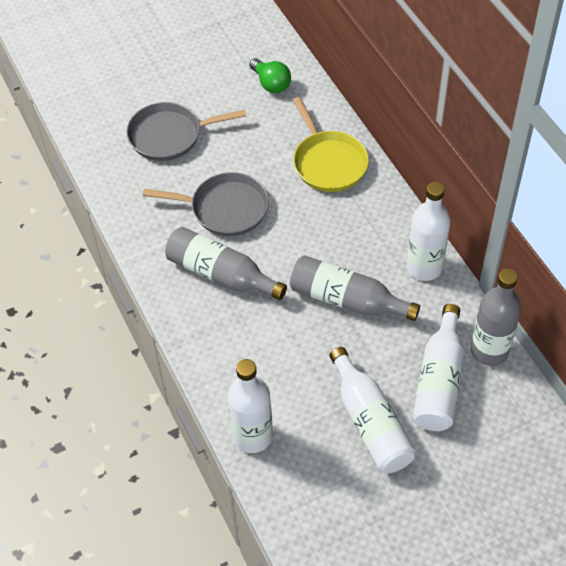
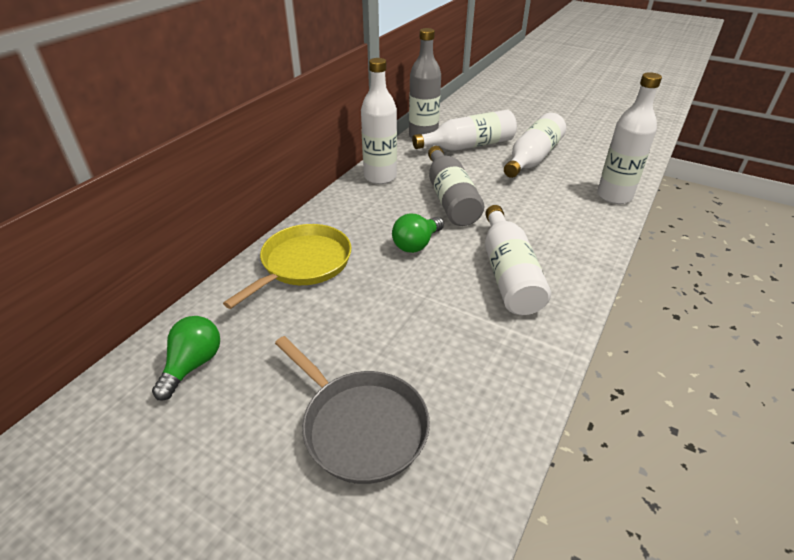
camera: 125 degrees left, 15 degrees down
(221, 274) = (508, 274): grey bottle -> white bottle
(225, 209) = (430, 309): grey pan -> none
(299, 239) = (416, 244): none -> green light bulb

